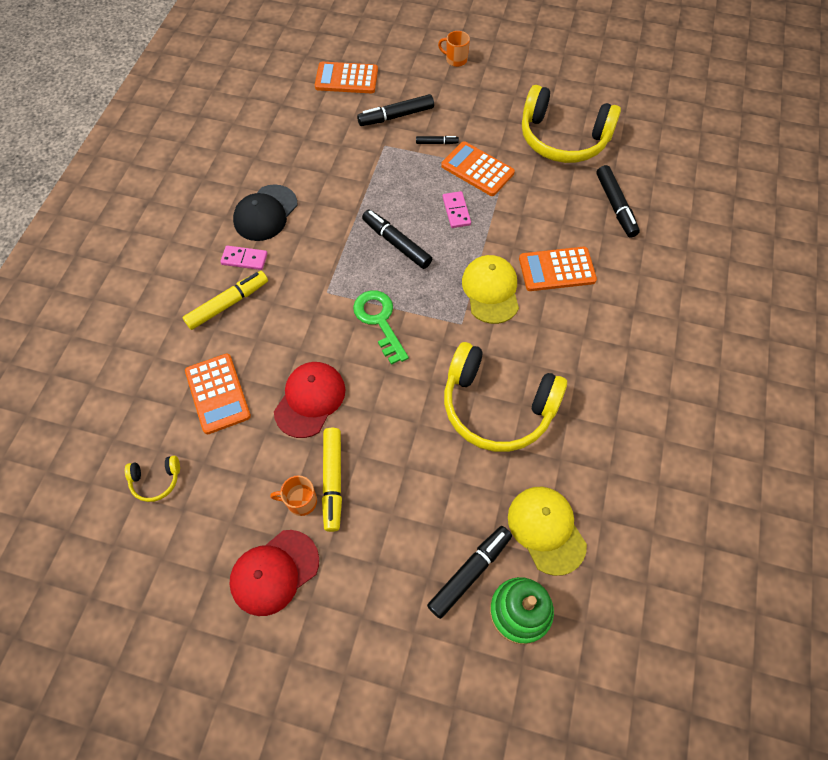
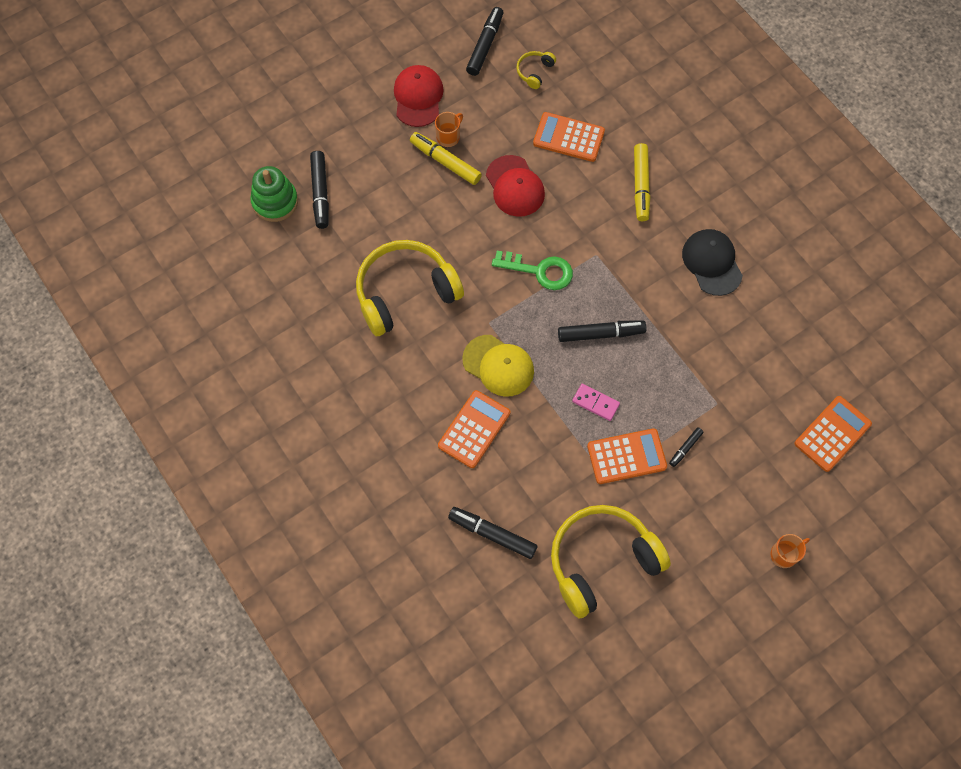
camera: 130 degrees right, 5 degrees up
(244, 259) = (675, 221): pink domino -> none
(396, 116) = (747, 440): black marker -> black marker (485, 45)
(546, 529) = (302, 253): yellow cap -> none

